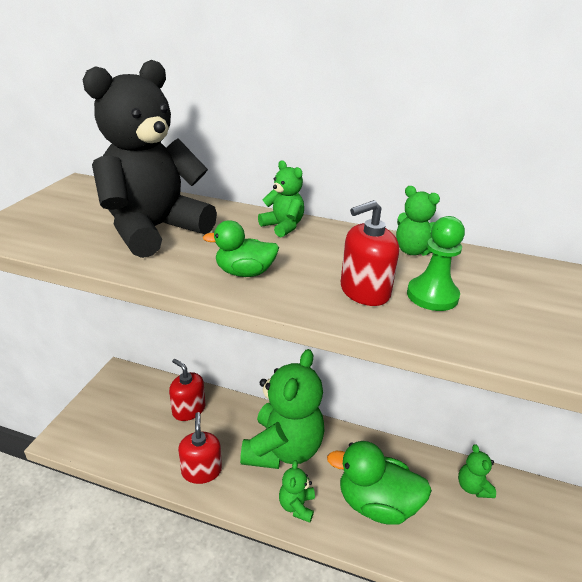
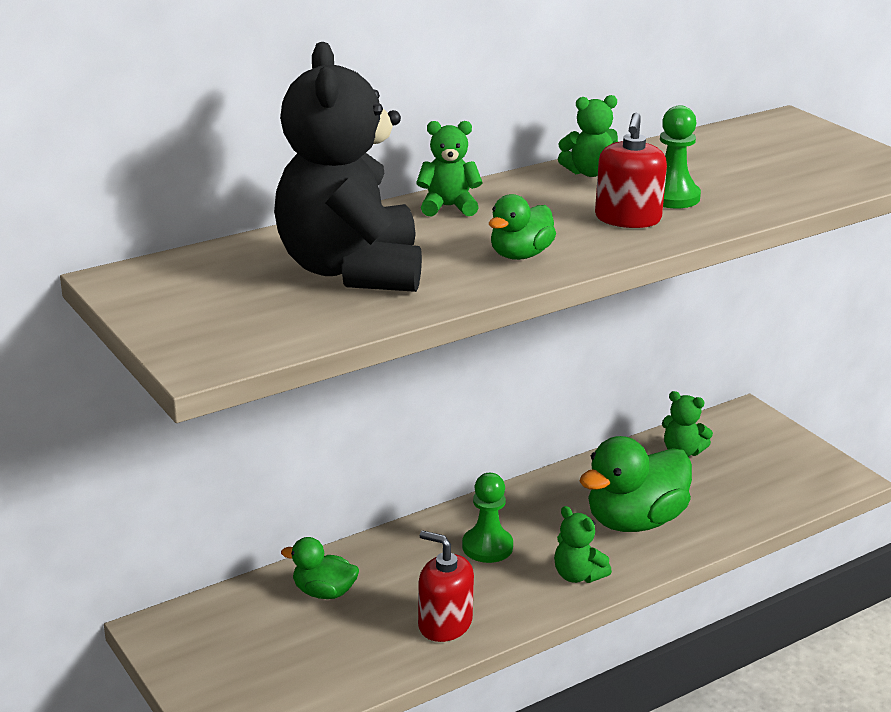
camera: 50 degrees left, 5 degrees down
(189, 409) = (324, 592): red soap dispenser -> green duck
(283, 449) = (487, 547): green teddy bear -> green pawn

